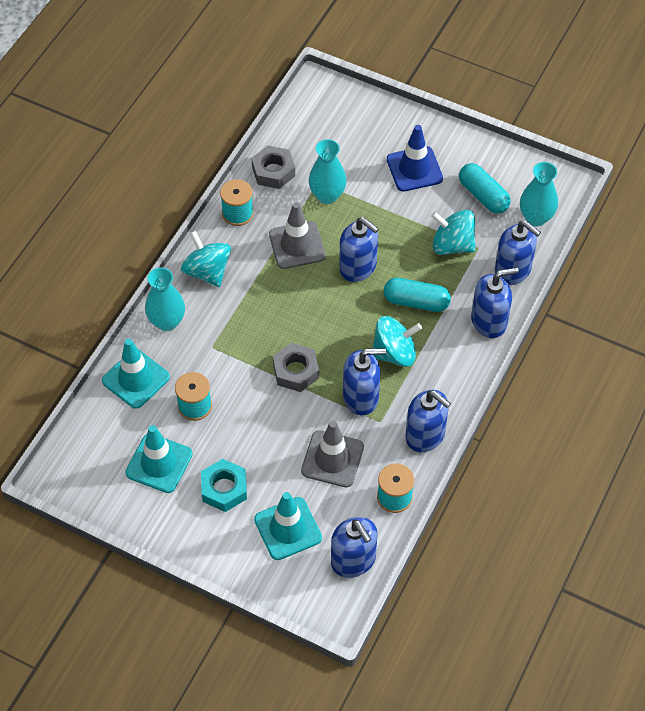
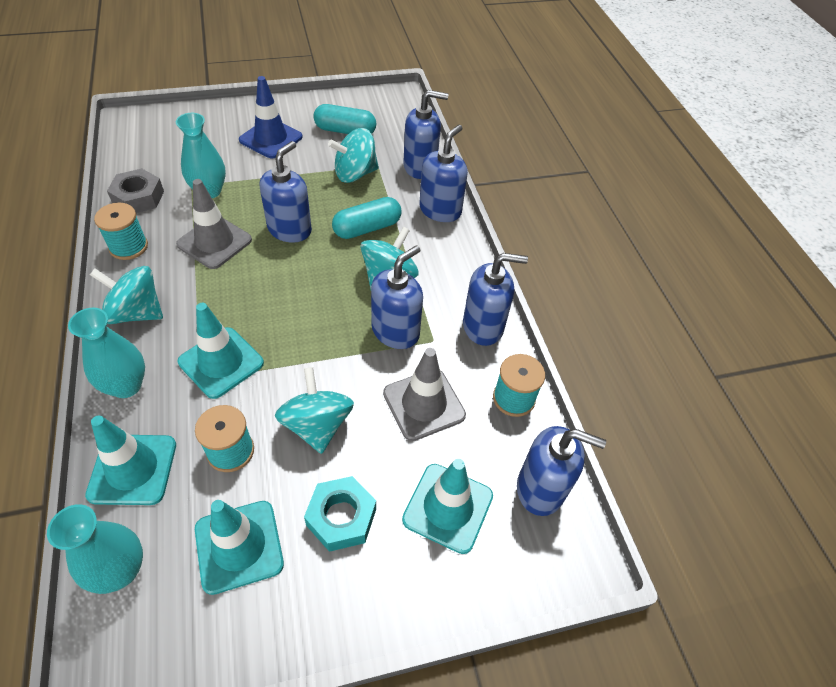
camera: 45 degrees left, 5 degrees down
(232, 343) = (221, 362): none -> turquoise traffic cone
(256, 425) = (317, 425): none -> turquoise spinning top
(296, 371) = (311, 347): grey nut -> none
(358, 267) = (290, 229): blue soap dispenser -> blue soap dispenser turned 60 degrees counterclockwise
(536, 218) = (400, 126): turquoise vase -> turquoise vase (120, 570)

